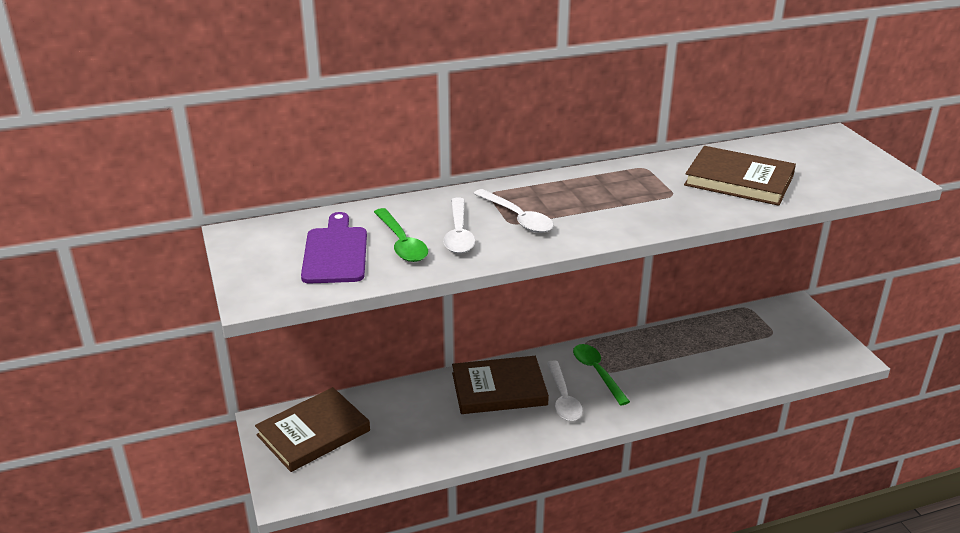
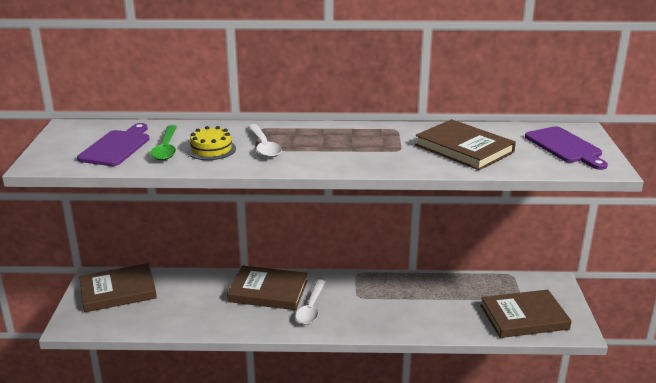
camera: 20 degrees right, 5 degrees down
(459, 234) = (211, 149): white spoon -> yellow cake
(597, 372) = (351, 296): green spoon -> none
(792, 355) = (524, 317): none -> brown book
(836, 160) = (565, 147): none -> purple cutting board

